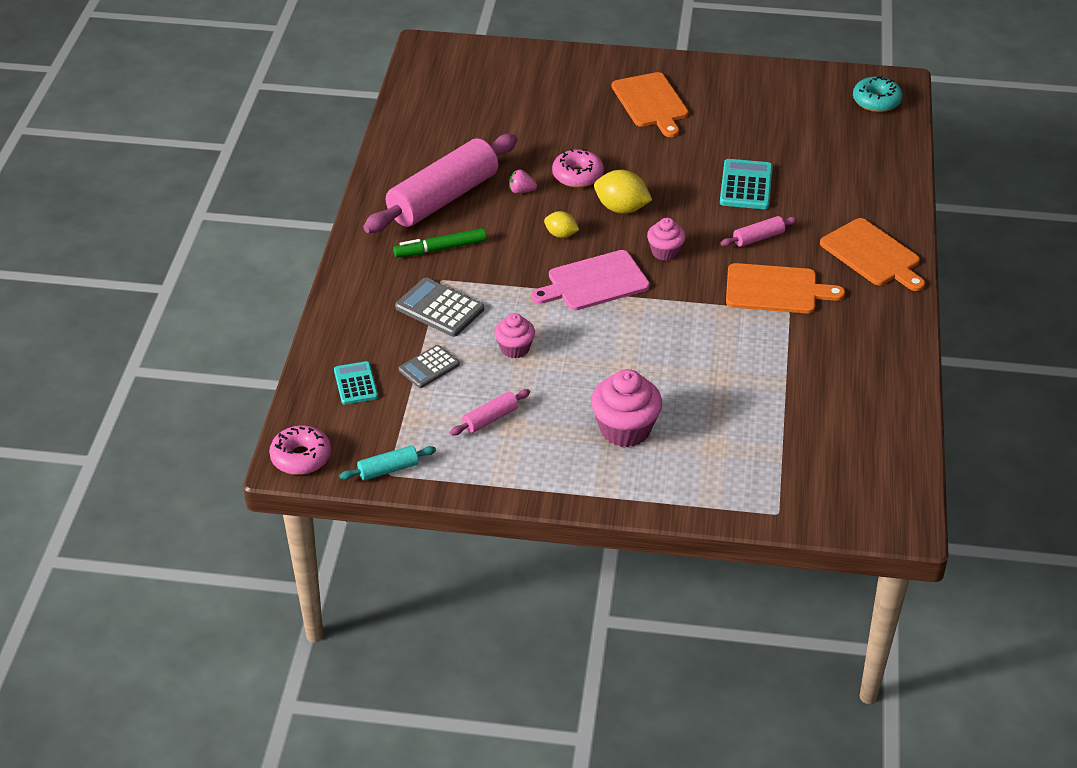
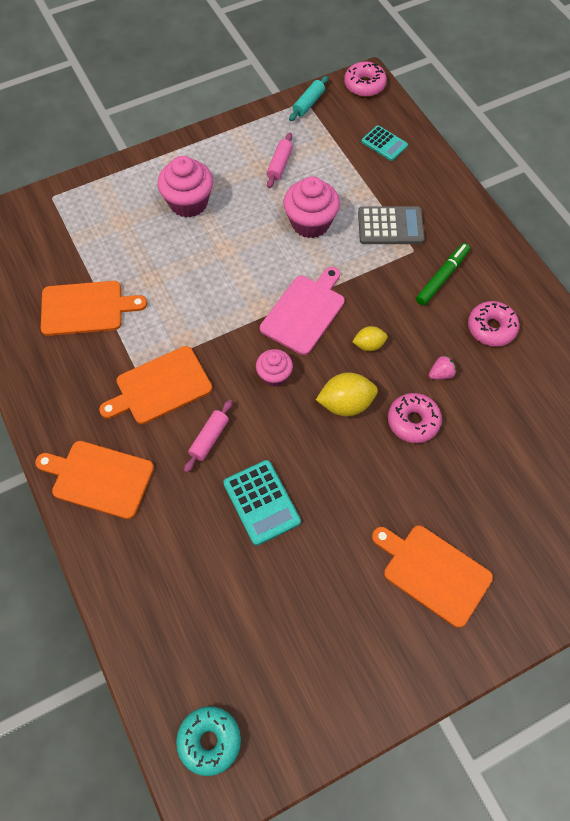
camera: 145 degrees right, 20 degrees up
(429, 367) = (352, 179): grey calculator -> none
(443, 198) = (491, 328): pink rolling pin -> pink donut
(515, 348) = (310, 223): pink cupcake -> pink cupcake, size x1.66
(806, 382) = (86, 308): none -> orange cutting board

